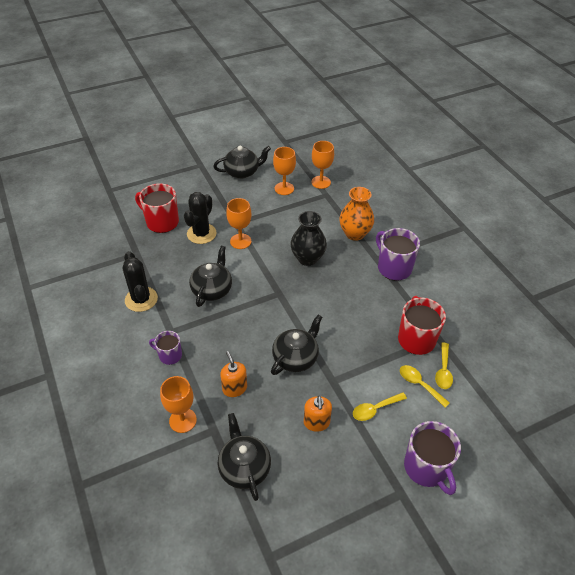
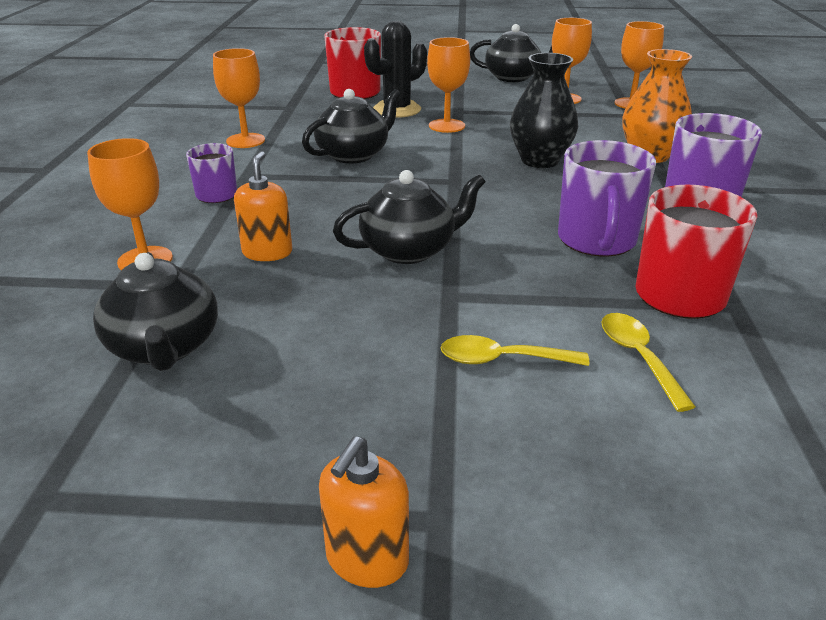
camera: 30 degrees right, 15 degrees down
(141, 299) = (245, 141): black cactus -> orange goblet
(244, 467) = (165, 347): black teapot -> black teapot turned 150 degrees clockwise
(316, 422) = (362, 337): orange soap dispenser -> orange soap dispenser (367, 559)
(426, 468) = (546, 500): purple mug -> purple mug (596, 240)
(443, 371) = (715, 355): yellow spoon -> none

